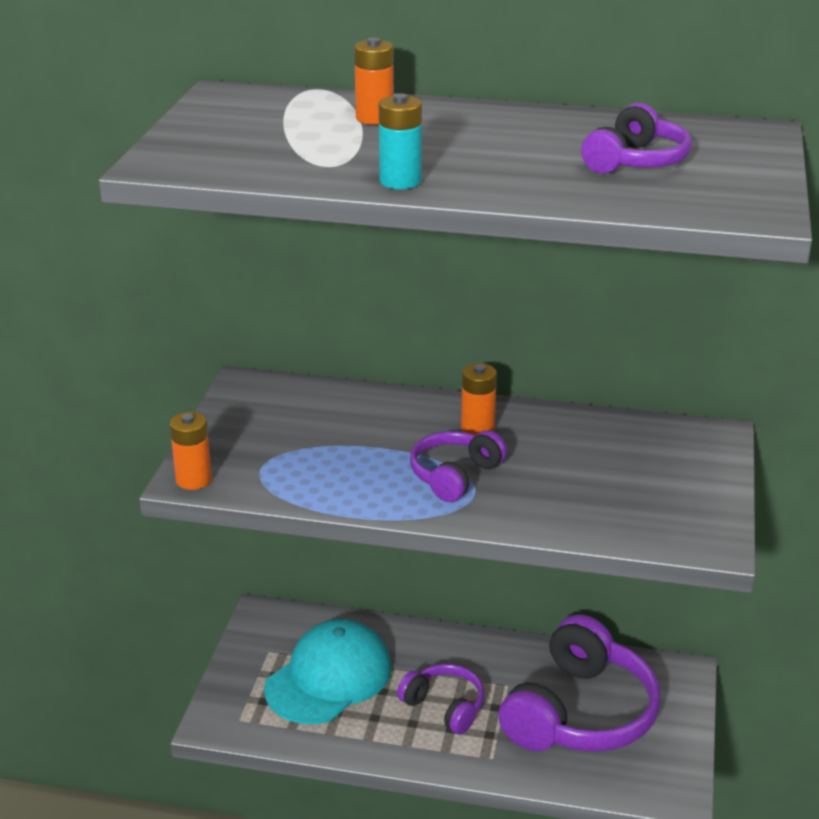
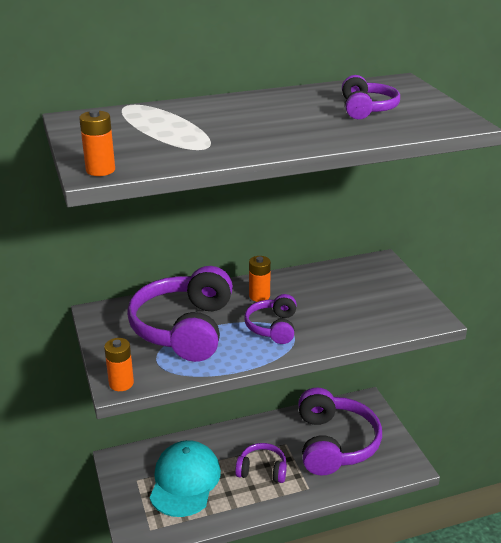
camera: 30 degrees left, 0 degrees up
(334, 439) = (184, 328): none -> purple headphones
(374, 118) = (190, 115): orange battery -> orange battery (100, 170)
(400, 181) = (260, 148): turquoise battery -> none

